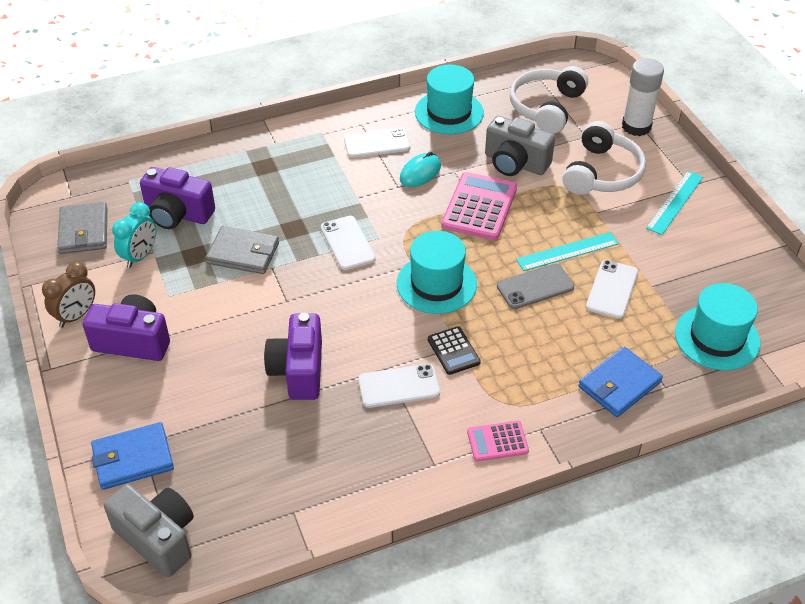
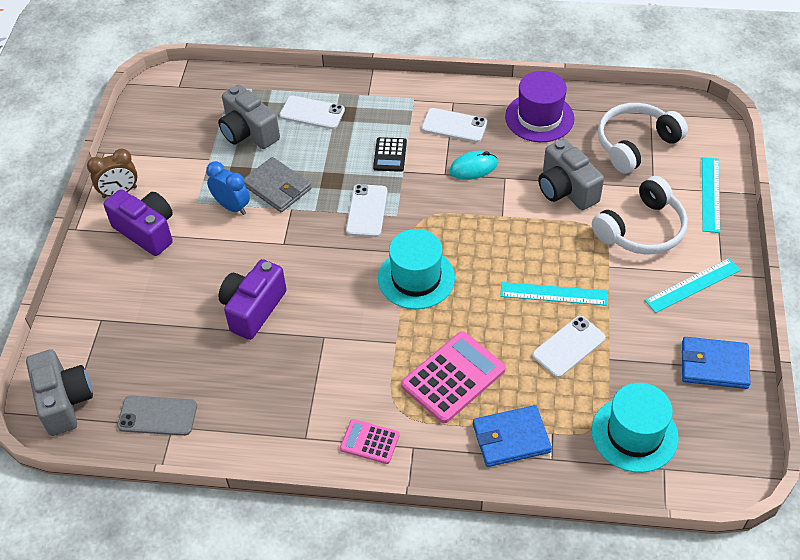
camera: 30 degrees right, 5 degrees up
(84, 231) = (169, 121): grey wallet -> none
(133, 458) = (86, 329): blue wallet -> blue wallet (714, 365)
(140, 256) = (197, 159): turquoise clock -> none
(178, 214) = (248, 132): purple camera -> grey camera
(209, 286) = (232, 207): none -> blue clock
(399, 386) = (322, 357): white phone -> white phone (312, 113)
(449, 112) = (539, 117): turquoise hat -> purple hat
(453, 351) = (388, 345): black calculator -> black calculator (390, 155)
(479, 207) = (503, 220): pink calculator -> pink calculator (453, 377)
(535, 286) = (500, 315): grey phone -> grey phone (157, 416)
(636, 126) = (710, 194): white glue stick -> turquoise ruler

